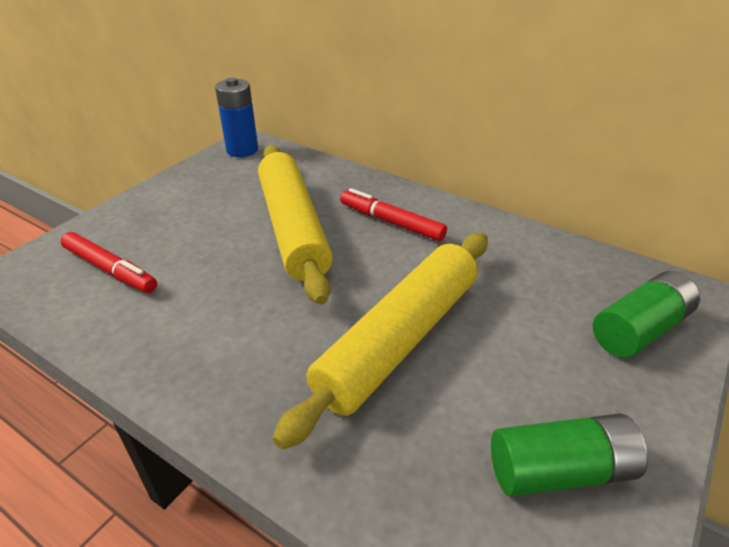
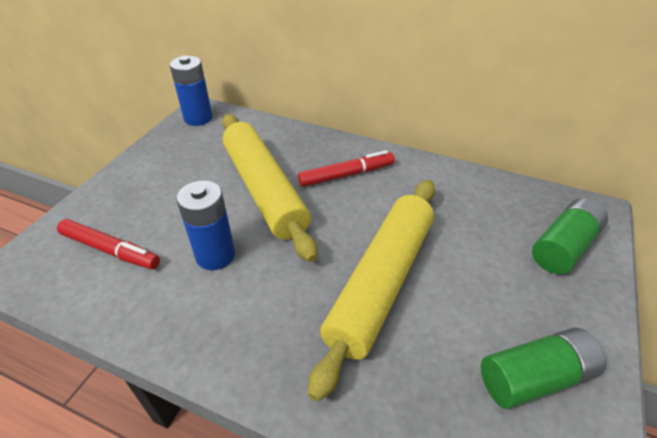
camera: 10 degrees left, 5 degrees up
(219, 288) = (215, 255): none -> blue battery
(391, 222) = (346, 175): red marker -> red marker turned 135 degrees clockwise

